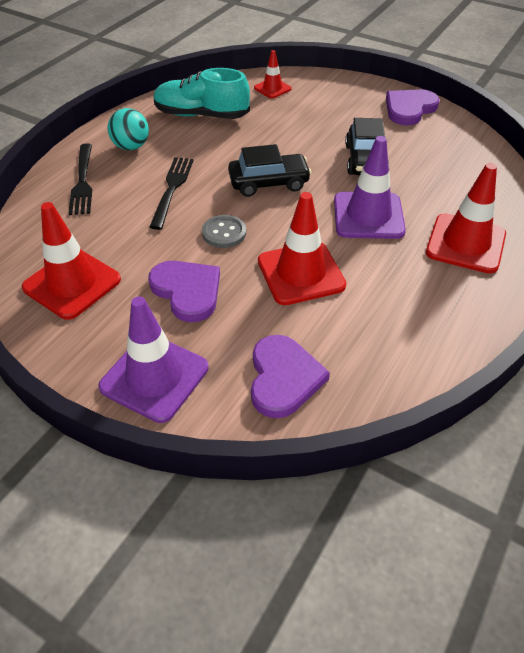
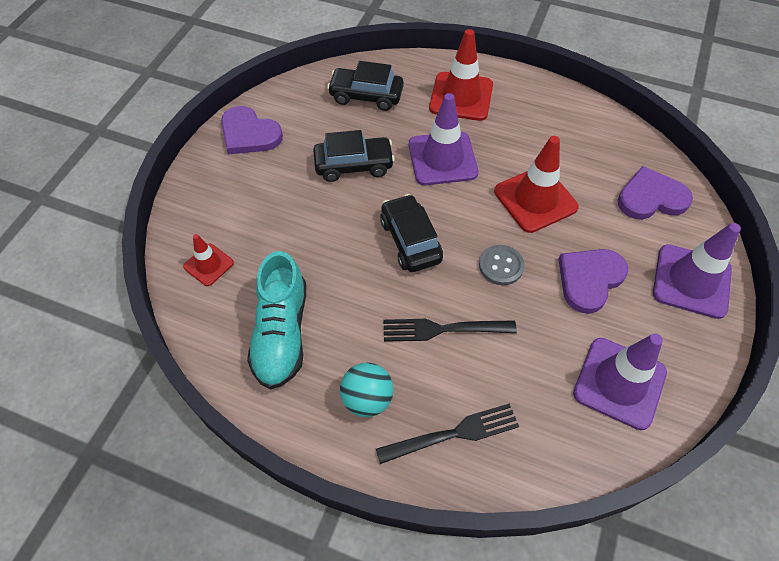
camera: 100 degrees left, 10 degrees up
(72, 283) = (619, 383): red traffic cone -> purple traffic cone
(463, 176) = (366, 96): none -> black car

